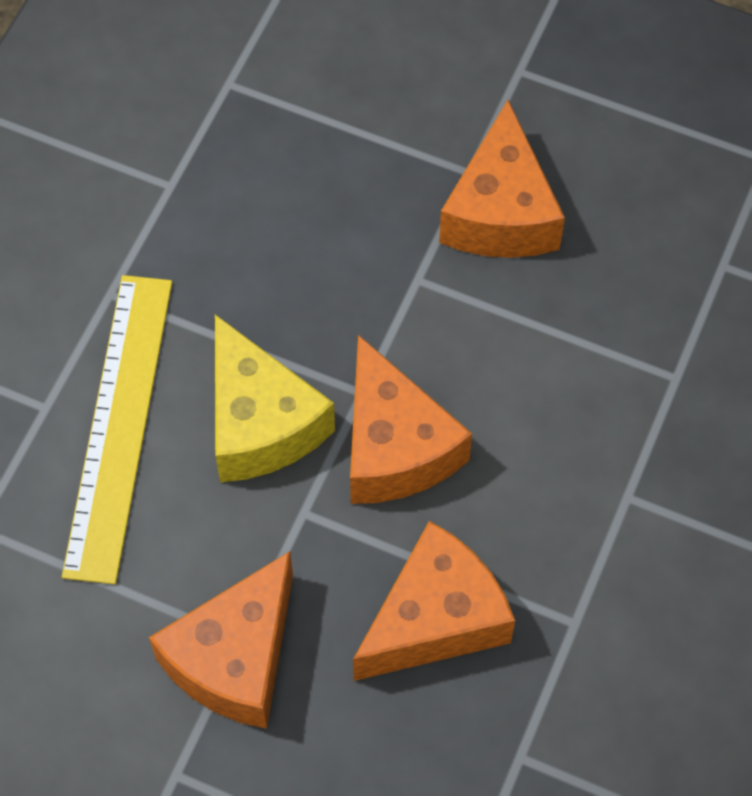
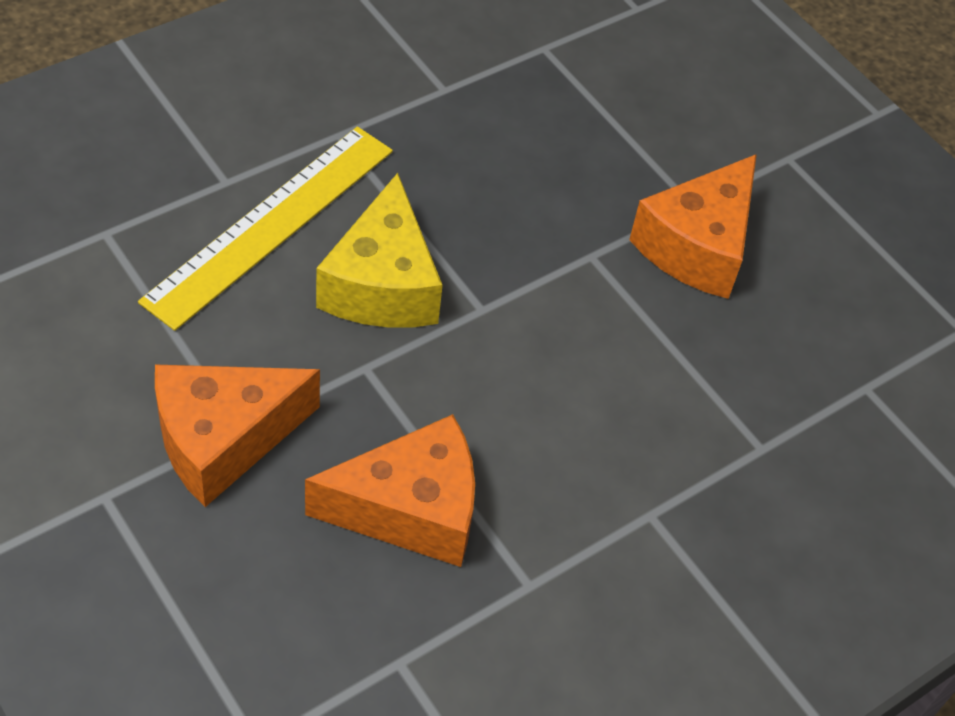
camera: 25 degrees right, 10 degrees down
(394, 446) = (478, 362): orange cheese -> none

